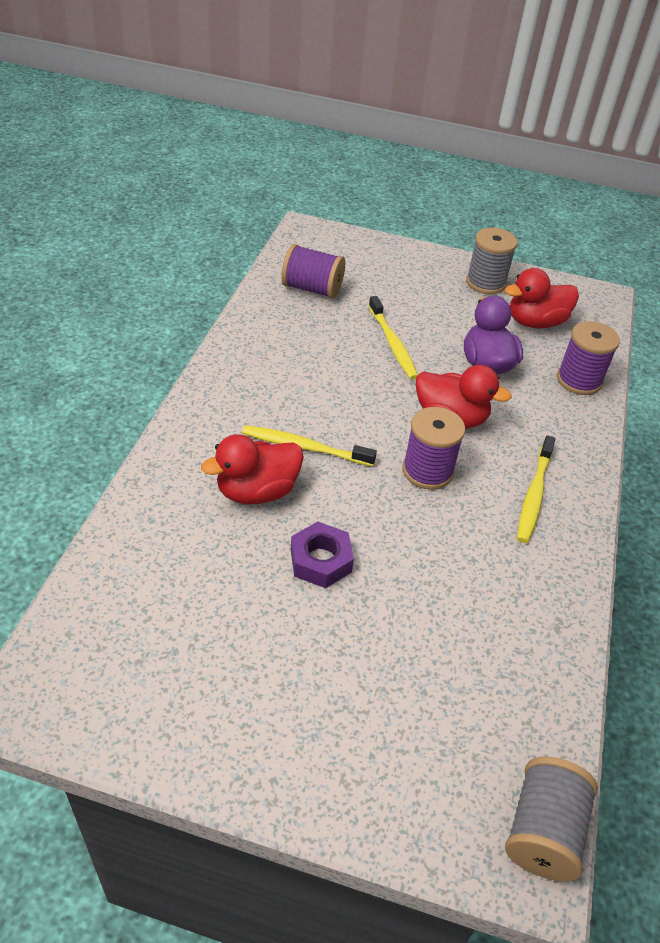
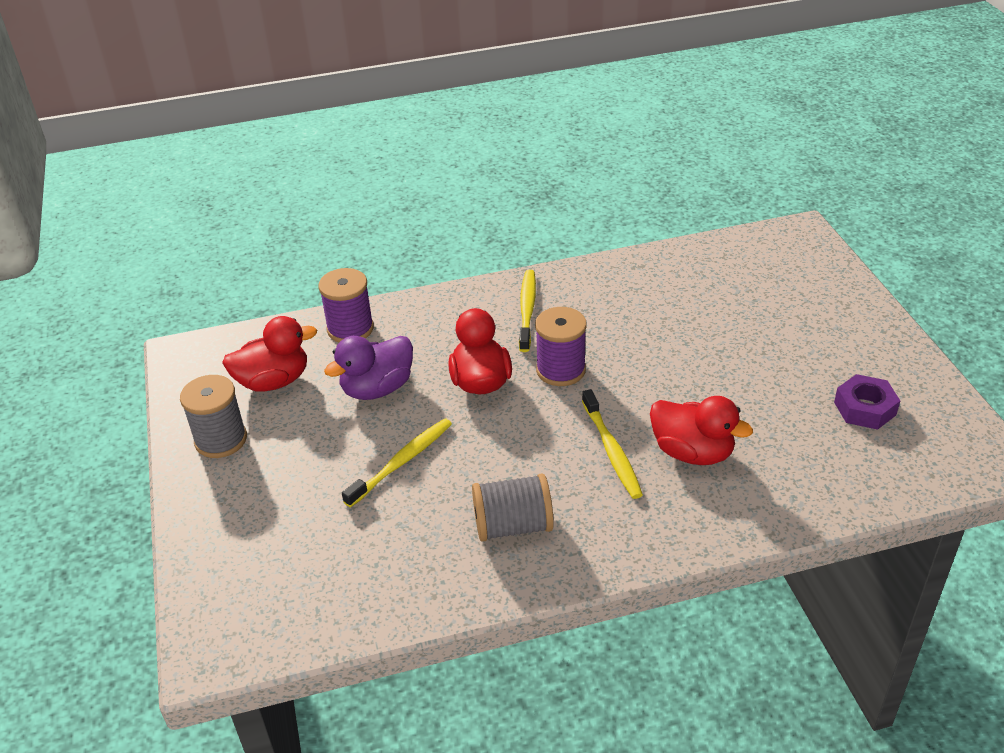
camera: 115 degrees left, 5 degrees down
(312, 289) = (352, 574): purple spool -> none
(320, 560) = (715, 385): purple nut -> purple nut (865, 408)
(534, 495) = (527, 310): yellow toothbrush -> yellow toothbrush turned 75 degrees counterclockwise
(535, 322) = (273, 381): red duck -> red duck turned 60 degrees counterclockwise
(542, 831) = (780, 234): grey spool -> grey spool (513, 526)

